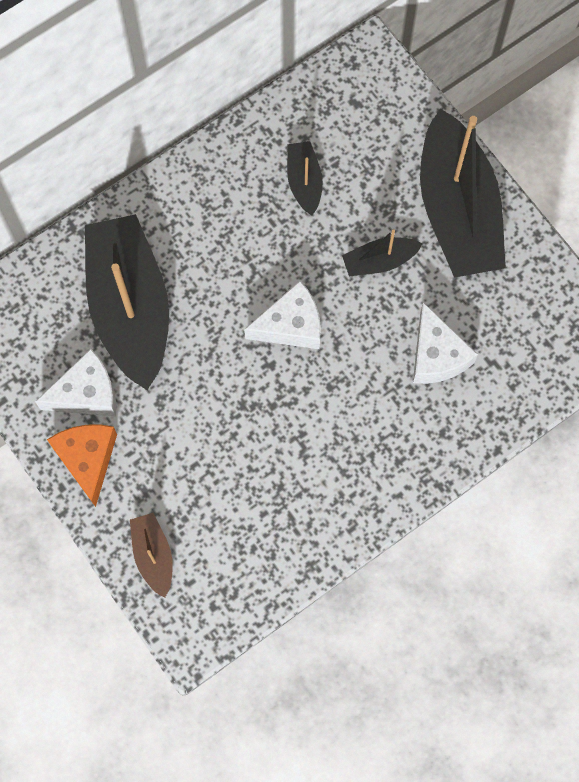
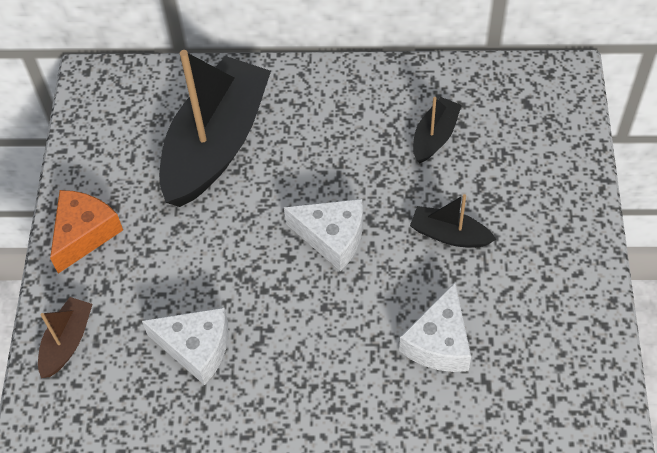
camera: 40 degrees right, 15 degrees down
(86, 393) = (128, 185): white cheese -> white cheese (196, 348)
(457, 210) = (552, 237): black boat -> none

